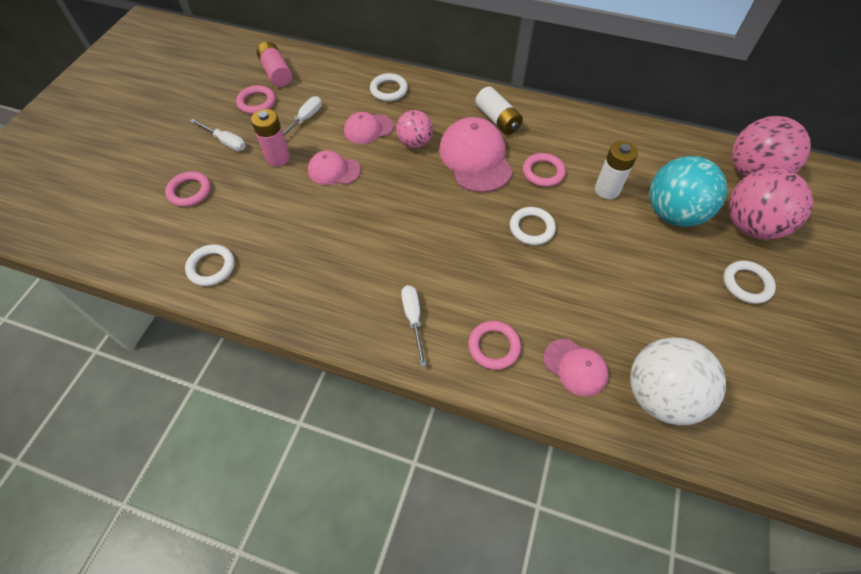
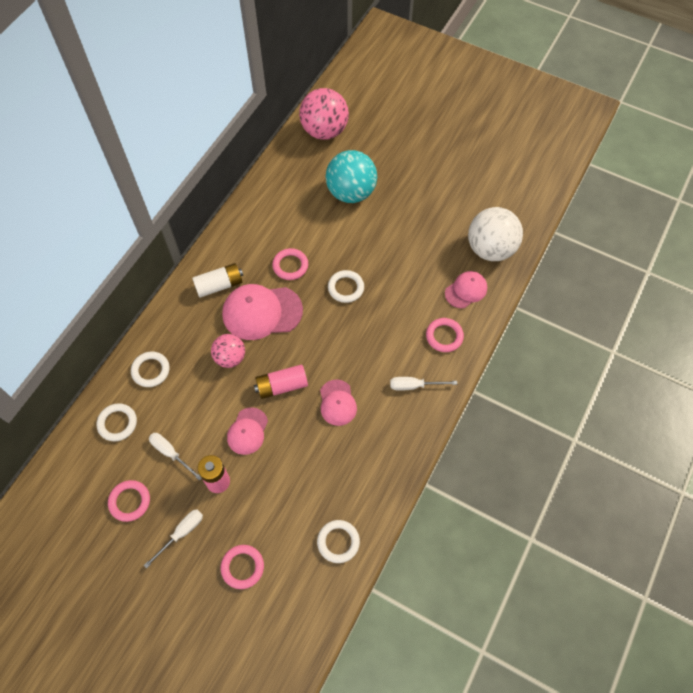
camera: 80 degrees left, 5 degrees up
(276, 73) = (86, 480): pink battery -> pink battery (281, 386)
(368, 129) = (201, 395): pink cap -> pink cap (337, 403)
(607, 190) = (319, 227): white battery -> none
(746, 284) = (418, 172): white ring -> white ring (117, 423)
(750, 225) = (371, 151): pink ball -> none

